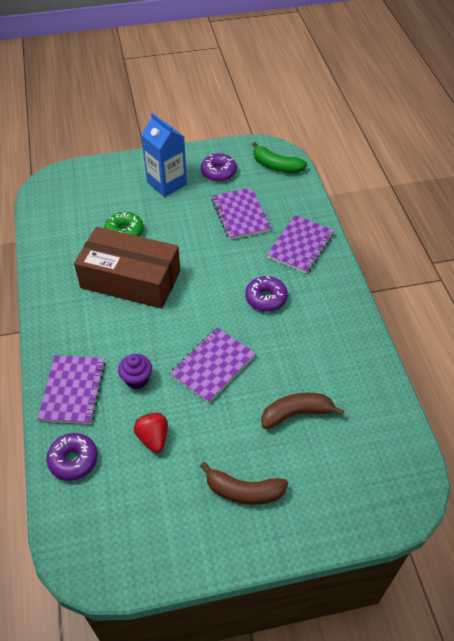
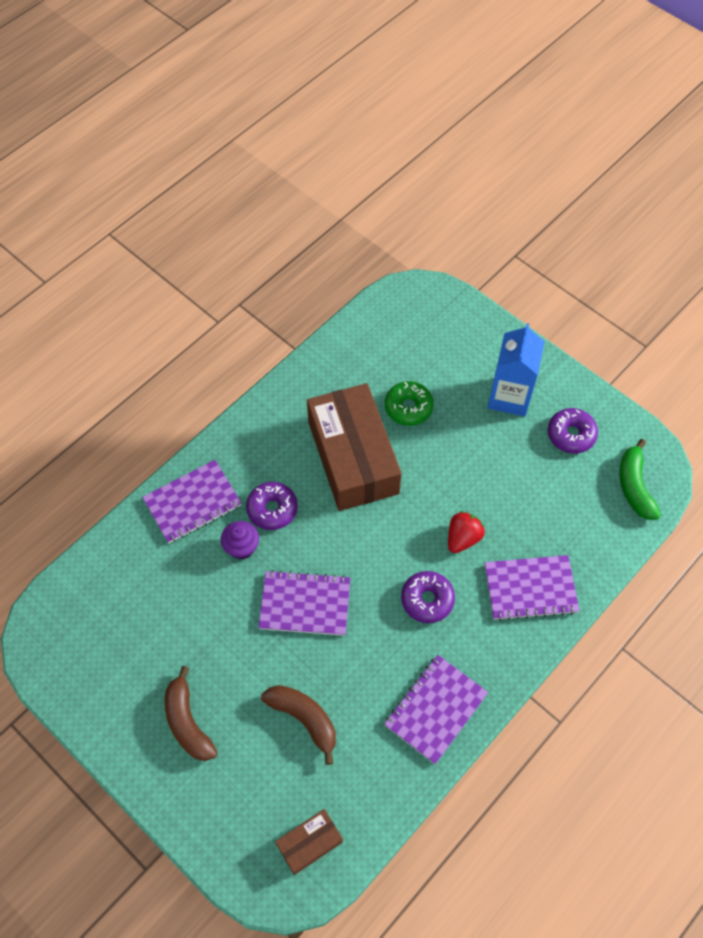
camera: 55 degrees right, 10 degrees up
(73, 460) = (125, 556): purple donut -> purple donut (272, 509)
(153, 438) = (190, 606): red strawberry -> red strawberry (463, 538)
(240, 215) = (525, 499): purple notebook -> purple notebook (436, 709)
(389, 461) = (309, 843): none -> brown box

